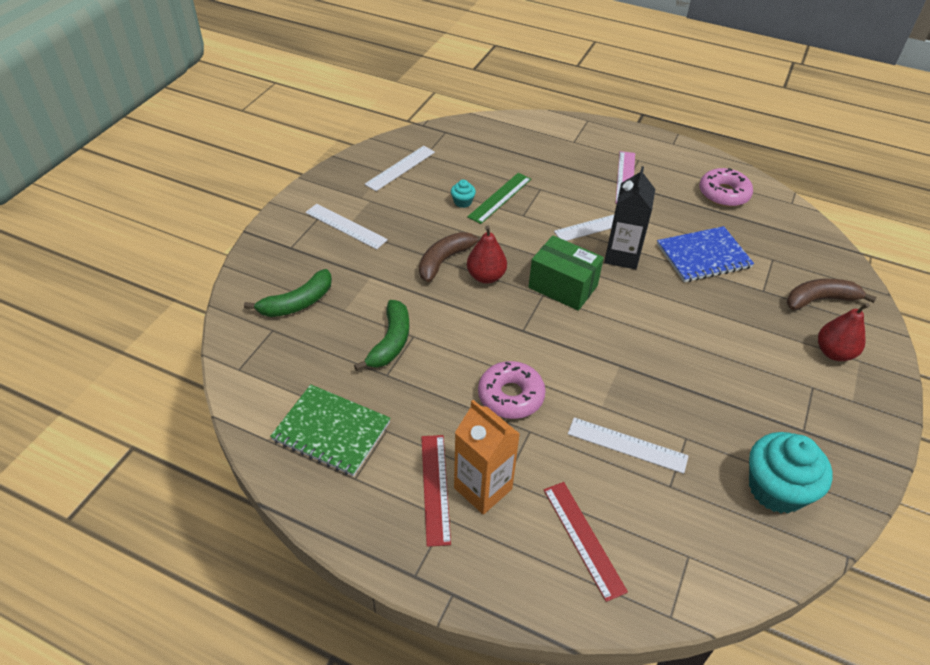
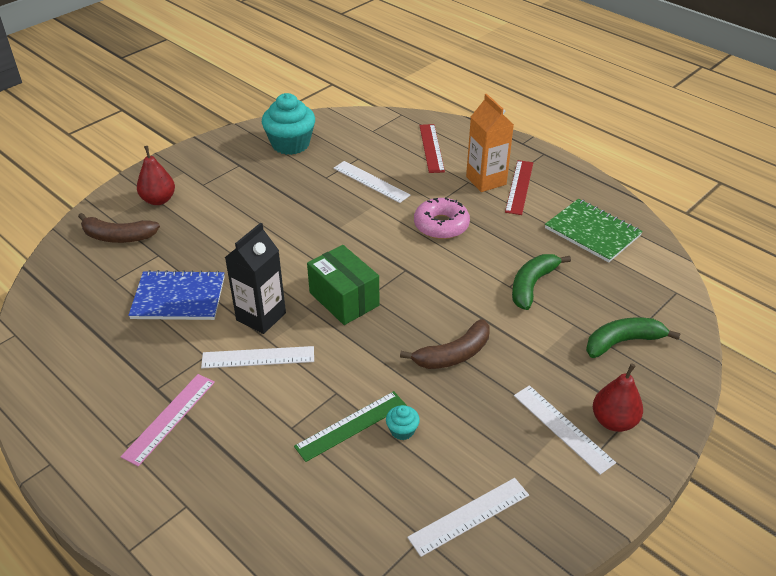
camera: 160 degrees left, 5 degrees down
(486, 276) = (417, 326): red pear -> red pear (613, 421)
(723, 194) = (76, 364): pink donut -> none

